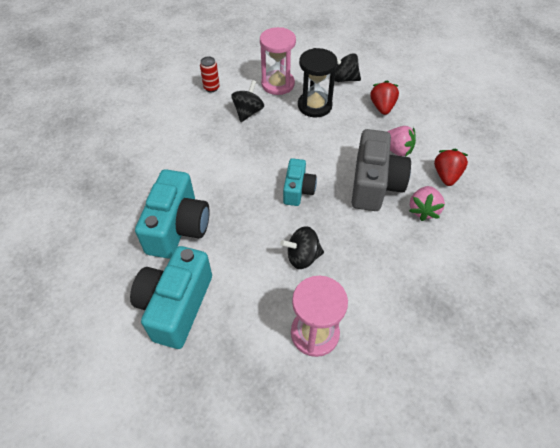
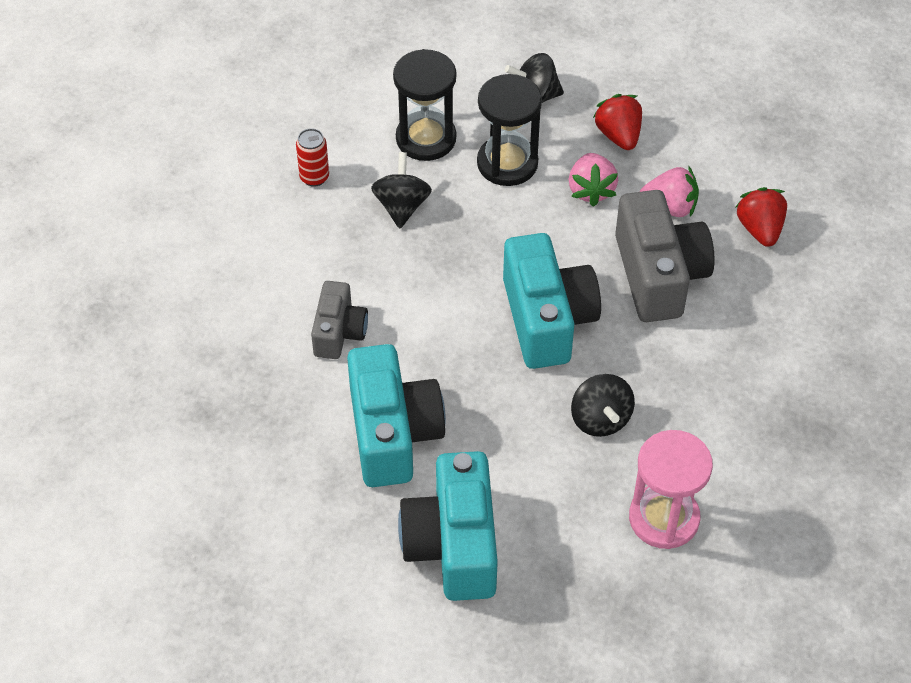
camera: 20 degrees left, 0 degrees up
(180, 165) = (339, 332): none -> grey camera
(278, 84) = (426, 138): pink hourglass -> black hourglass
(298, 190) = (547, 319): turquoise camera -> turquoise camera, size x1.72
(302, 257) = (600, 419): black spinning top -> black spinning top turned 75 degrees counterclockwise
(423, 210) = (745, 295): pink strawberry -> pink strawberry (591, 190)

